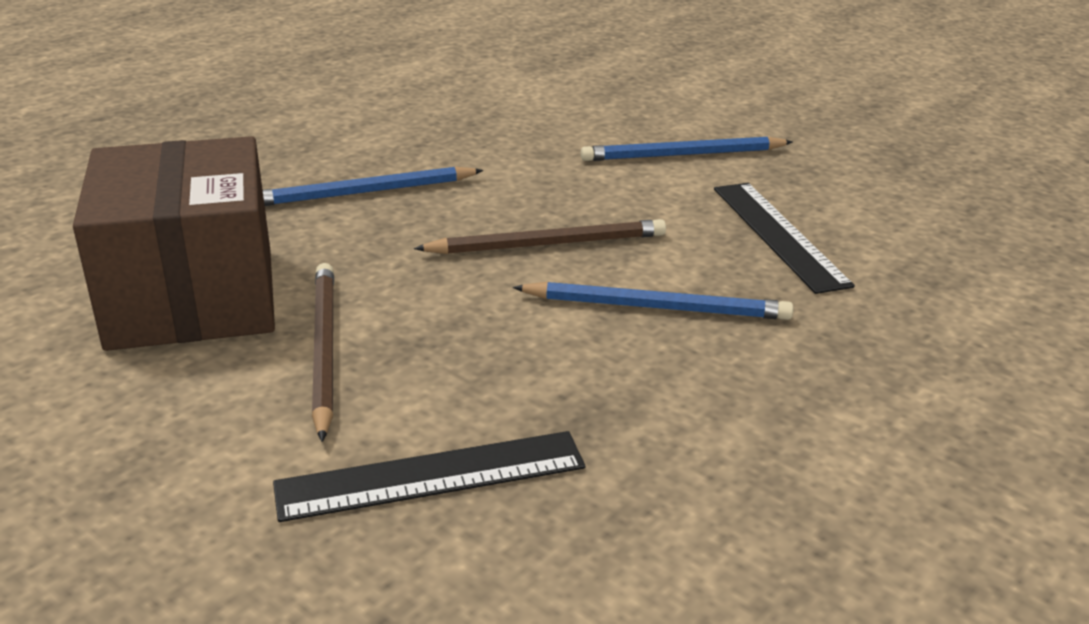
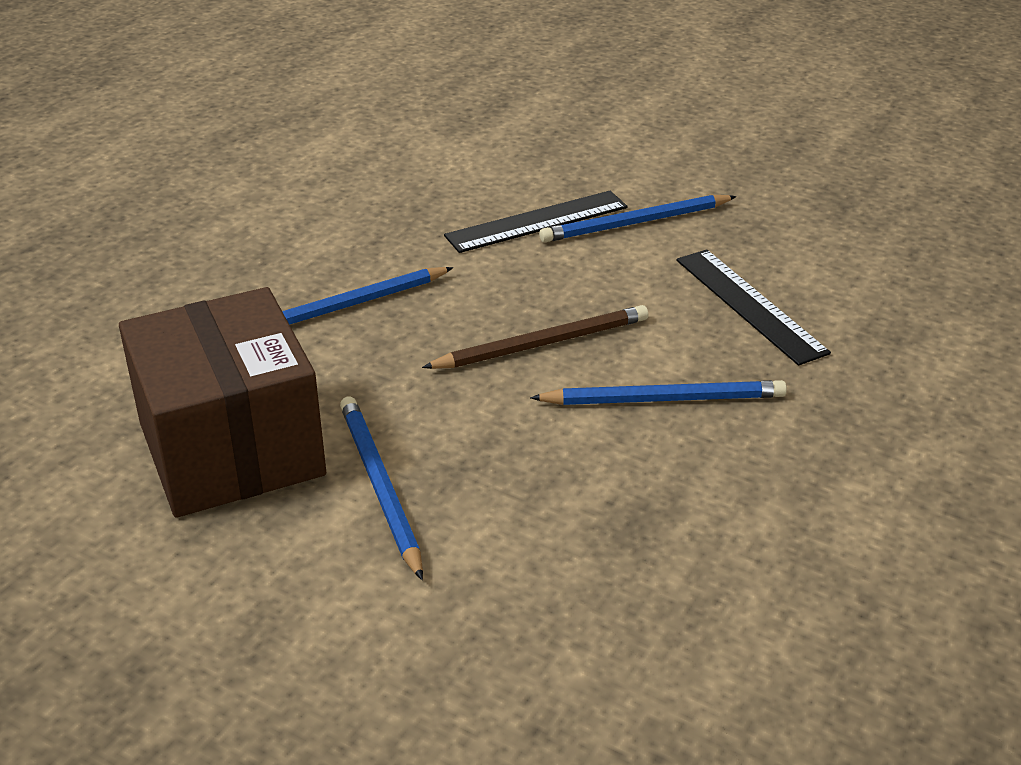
camera: 10 degrees left, 5 degrees up
(323, 350) = (380, 487): brown pencil -> blue pencil
(431, 476) = (526, 596): black ruler -> black ruler (537, 222)

